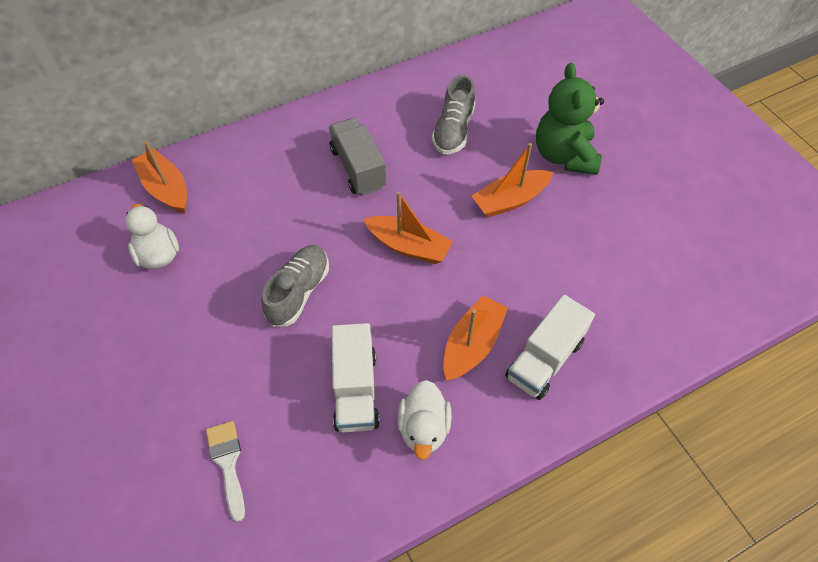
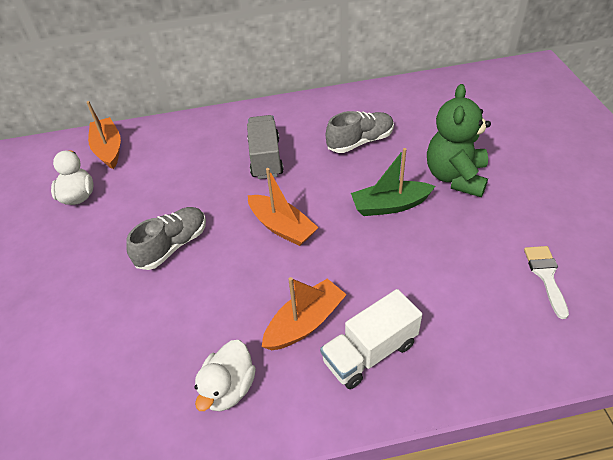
camera: 20 degrees right, 10 degrees down
(227, 463) = (47, 374): white brush -> white brush (545, 275)
(355, 389) = (183, 338): white truck -> none
(453, 130) = (360, 142): grey shoe -> grey shoe turned 150 degrees counterclockwise
(510, 200) = (390, 205): orange boat -> green boat

